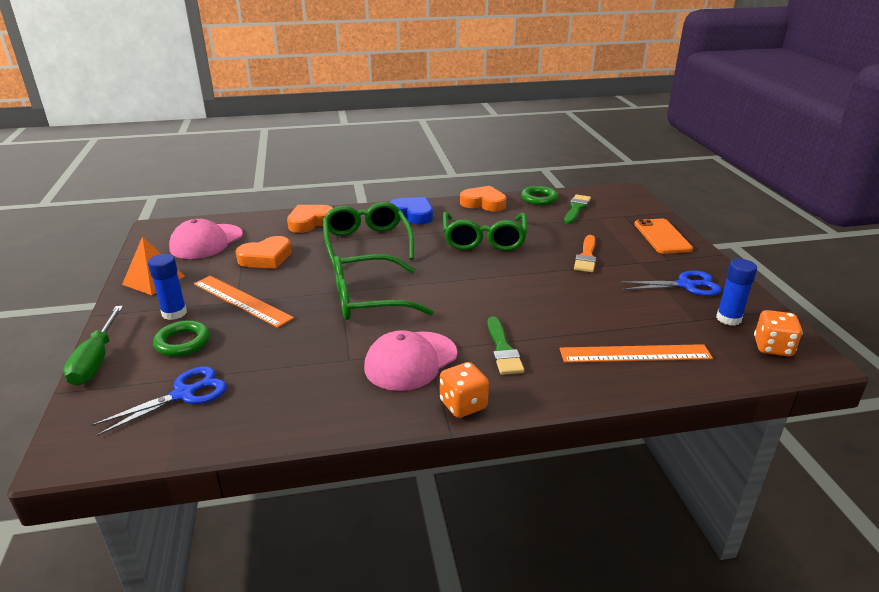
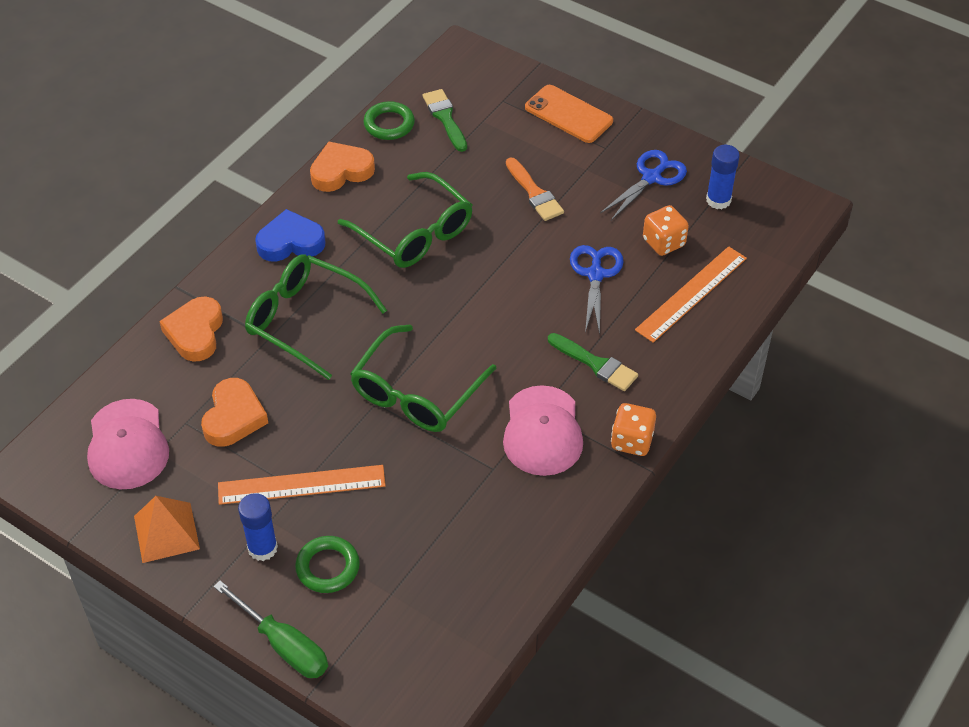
camera: 45 degrees left, 20 degrees up
(184, 394) = (416, 605): blue scissors -> blue scissors (595, 274)
(772, 347) = (774, 214): orange dice -> orange dice (663, 242)

